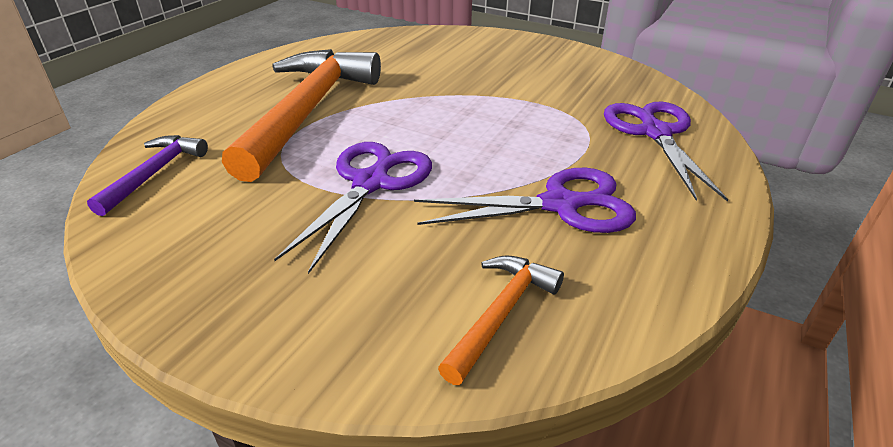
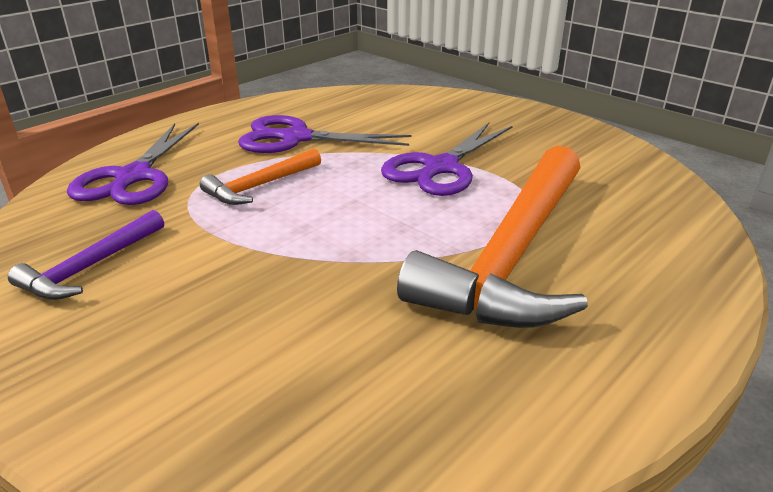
camera: 165 degrees left, 5 degrees down
(154, 173) = (654, 198): purple hammer -> purple hammer (91, 267)
(500, 314) = (380, 103): orange hammer -> orange hammer (260, 186)

